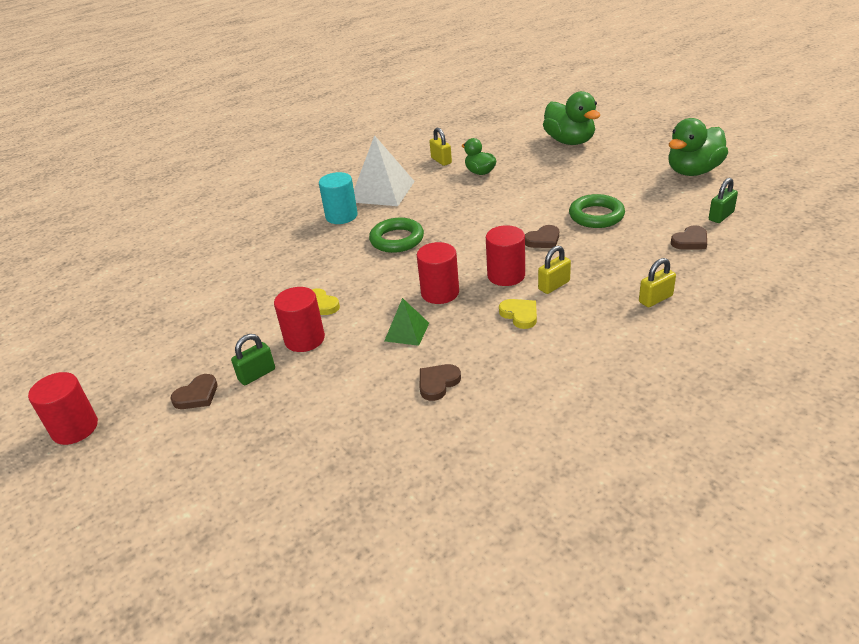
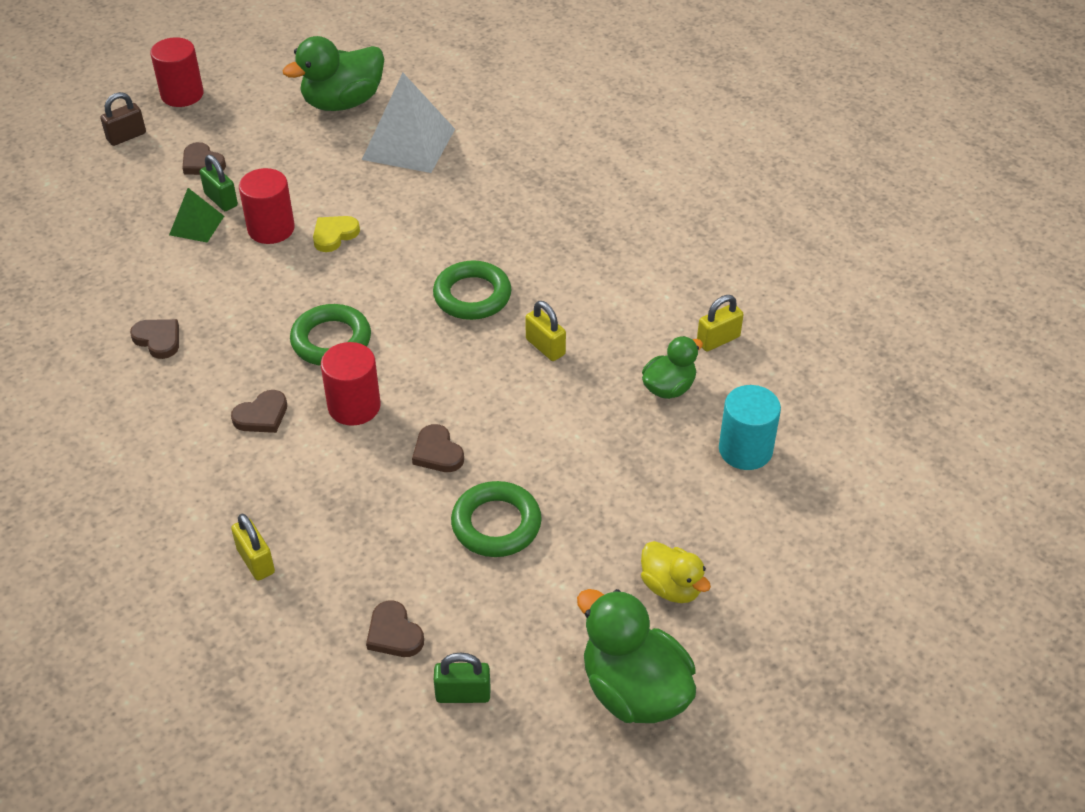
camera: 85 degrees right, 10 degrees up
(129, 460) = (126, 136): none -> brown padlock
(341, 216) = (549, 236): turquoise cylinder -> turquoise cylinder (745, 450)
(382, 191) = (618, 274): white pyramid -> white pyramid (408, 144)
(407, 331) = (259, 312): green pyramid -> green pyramid (196, 225)
(440, 293) = (331, 340): red cylinder -> green ring
(520, 315) = (262, 415): yellow heart -> brown heart
(554, 285) = (317, 455): yellow padlock -> yellow padlock (545, 347)
(569, 141) = (782, 519): green duck -> green duck (343, 102)
(623, 165) = (671, 587): none -> yellow duck
(721, 216) = (463, 694): green padlock -> green padlock turned 45 degrees counterclockwise

